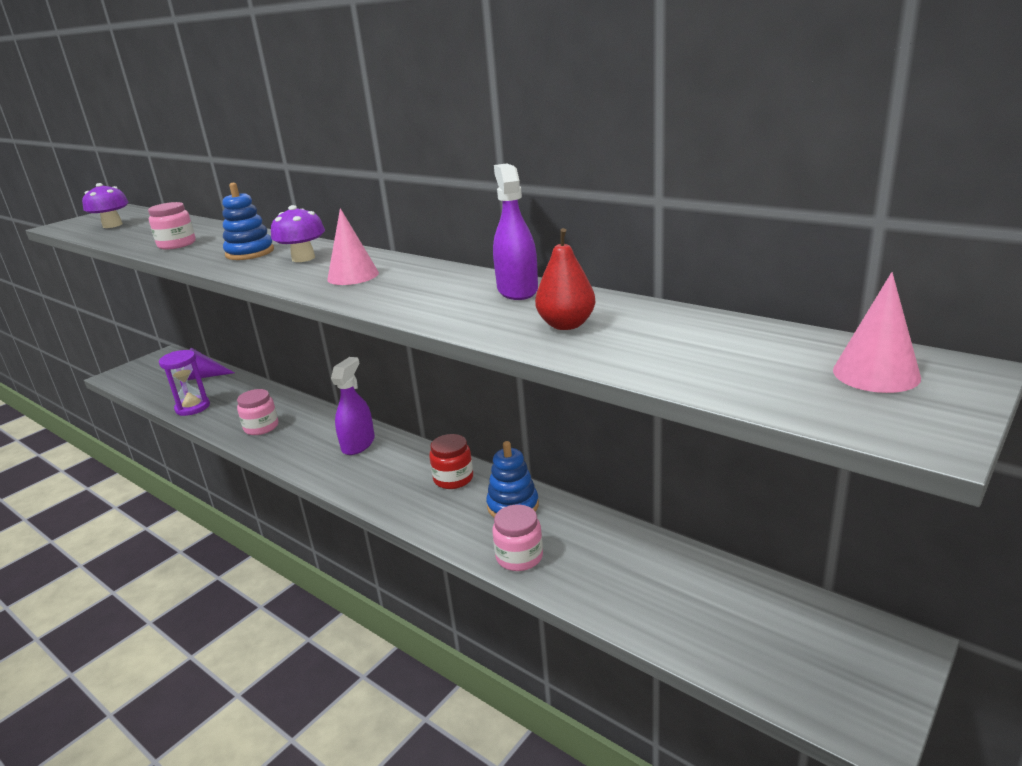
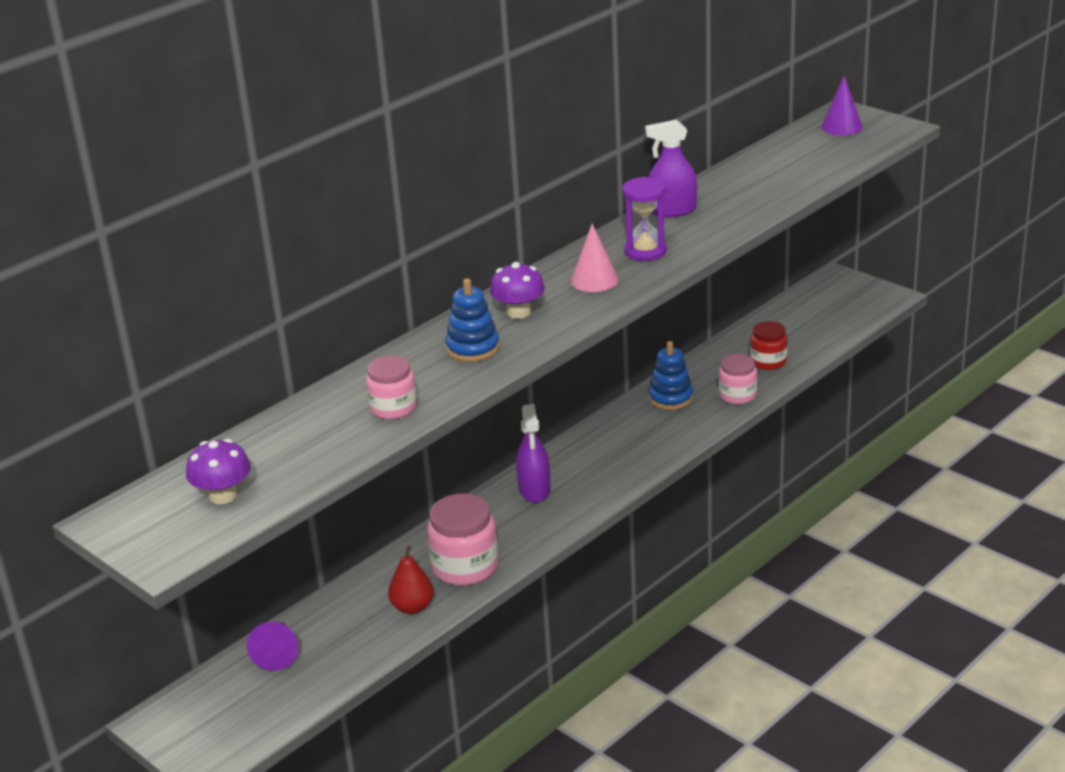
camera: 85 degrees left, 5 degrees up
(192, 407) = (380, 640): purple hourglass -> purple hourglass (645, 251)
(261, 427) = (465, 567): pink jar -> pink jar, size x1.57
(358, 444) = (534, 489): purple spray bottle -> purple spray bottle turned 120 degrees counterclockwise
(453, 479) = (619, 428): red jar -> red jar (768, 361)
(566, 325) = (748, 195): red pear -> red pear (412, 607)
(876, 373) = (841, 127): pink cone -> purple cone

